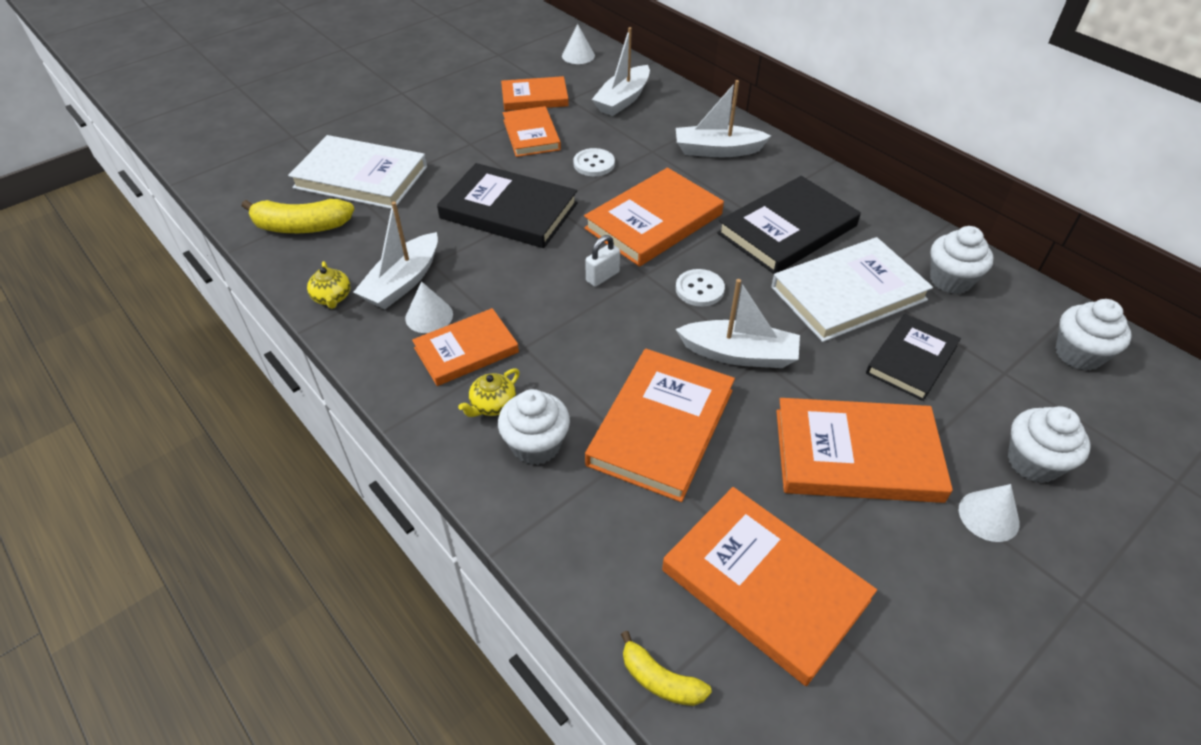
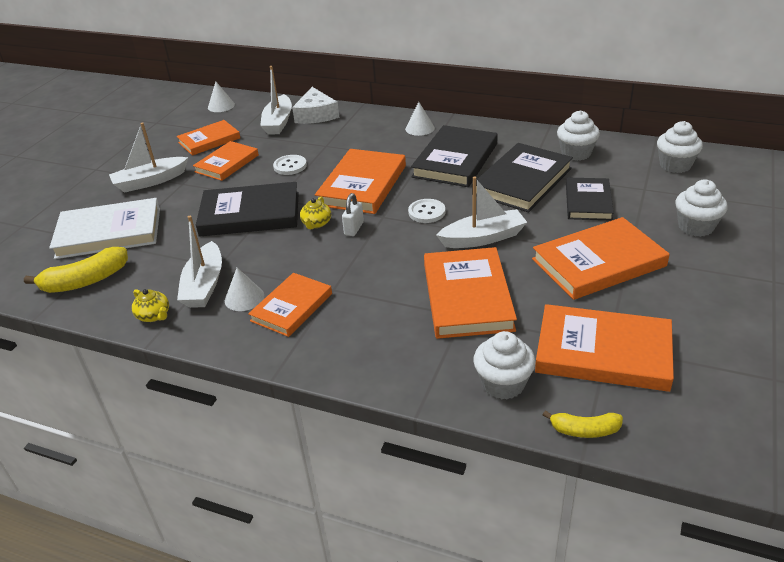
camera: 25 degrees left, 10 degrees down
(492, 405) = (340, 331): yellow teapot -> yellow teapot (316, 224)
(531, 135) = (227, 163): orange book -> orange book turned 75 degrees clockwise
(536, 445) = (392, 341): white cupcake -> white cupcake (503, 384)
(671, 104) = (316, 115): none -> white cheese
(717, 150) = (371, 131): white boat -> white boat (150, 181)
(848, 294) = (522, 181): white book -> black book
(988, 516) = (695, 262): white cone -> white cone (420, 128)

